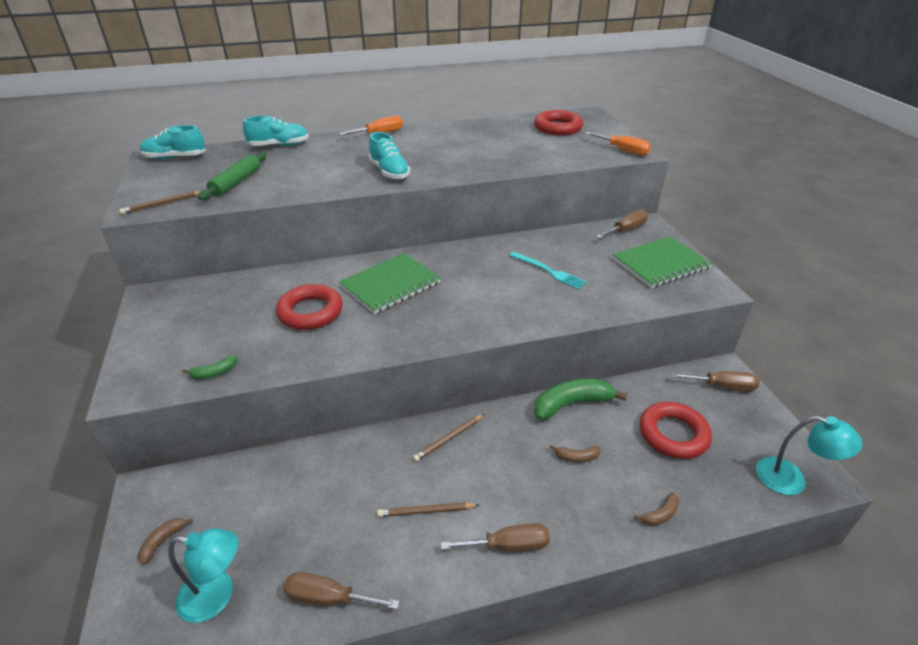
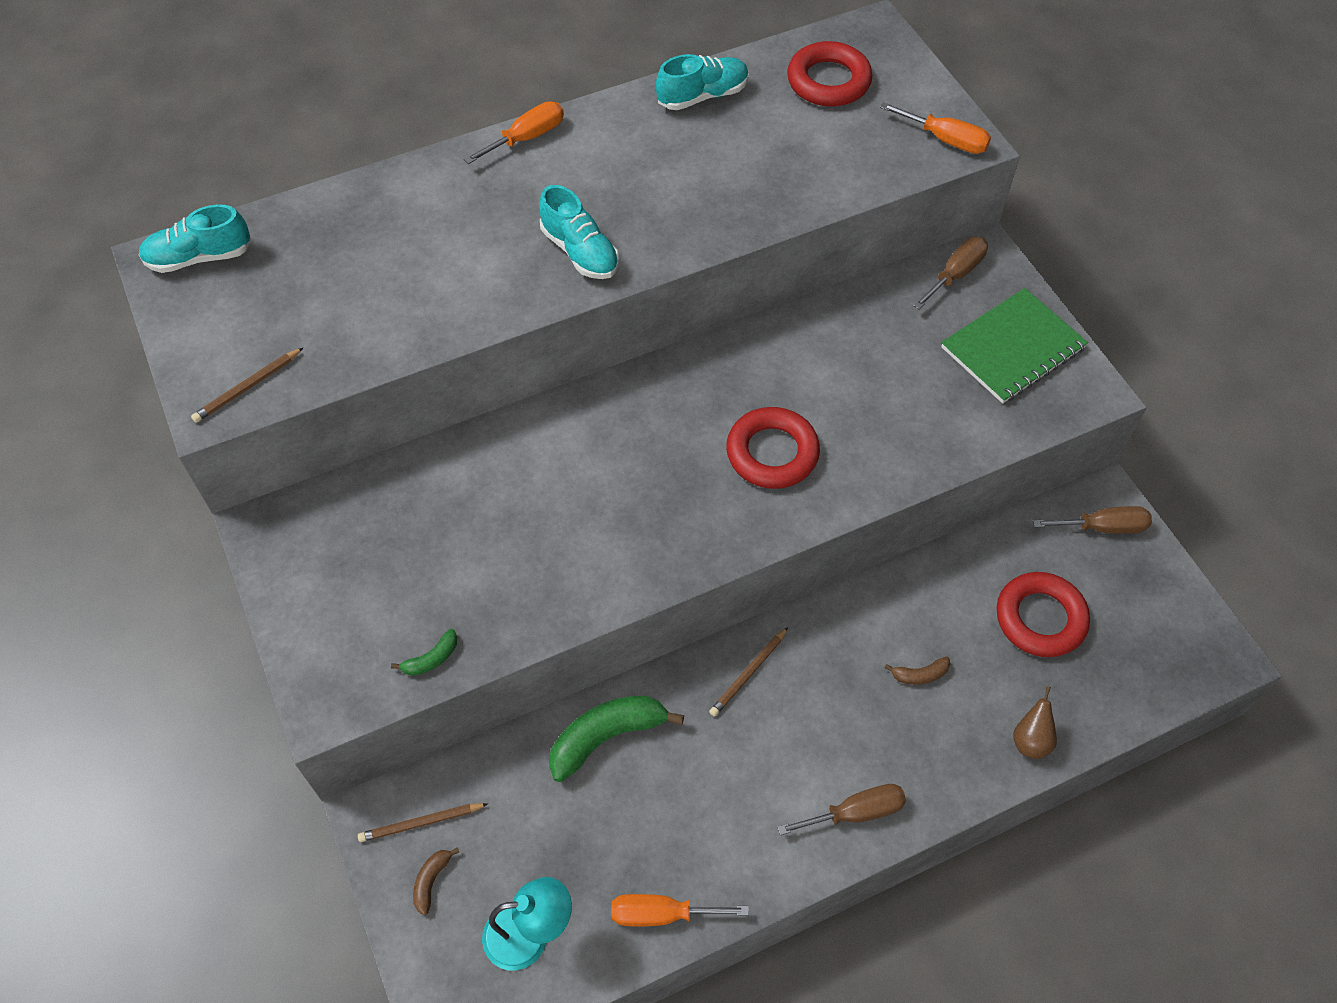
camera: 10 degrees left, 20 degrees up
(236, 182) = (339, 314): green rolling pin -> none
(279, 145) = (364, 197): turquoise shoe -> turquoise shoe (702, 96)
(310, 312) = (521, 526): red ring -> red ring (772, 453)
(328, 598) = (662, 914): brown screwdriver -> orange screwdriver
(390, 285) = (621, 452): green notebook -> none
(426, 511) = (746, 784): brown pencil -> brown pencil (421, 823)
(548, 271) = (850, 388): turquoise fork -> none
(571, 404) = (902, 590): green banana -> green banana (606, 737)
(660, 514) = (1030, 740): brown banana -> brown pear
(791, 479) = (1187, 663): turquoise lamp -> none

